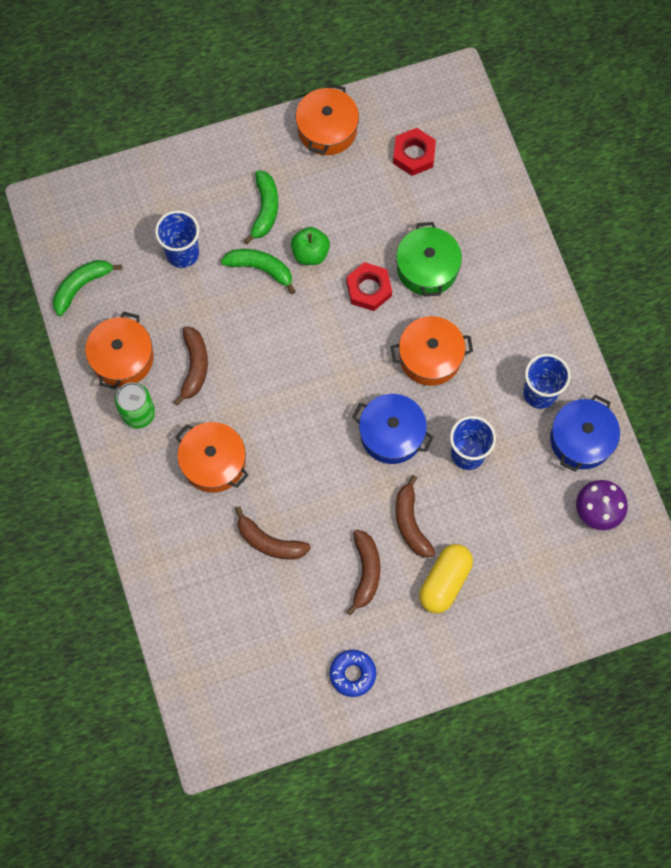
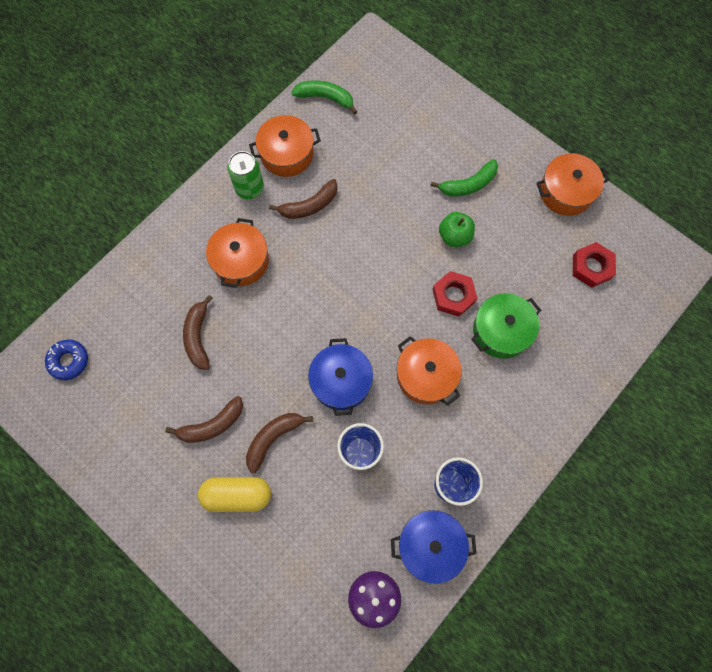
camera: 60 degrees right, 0 degrees up
(182, 253) = (395, 148): blue cup -> none
(261, 269) = (418, 208): green banana -> none
(352, 674) = (120, 462): blue donut -> blue donut (69, 361)

